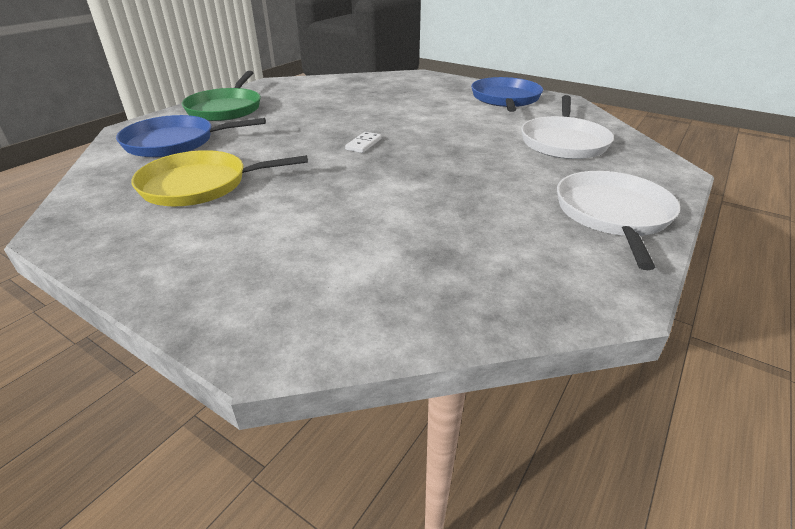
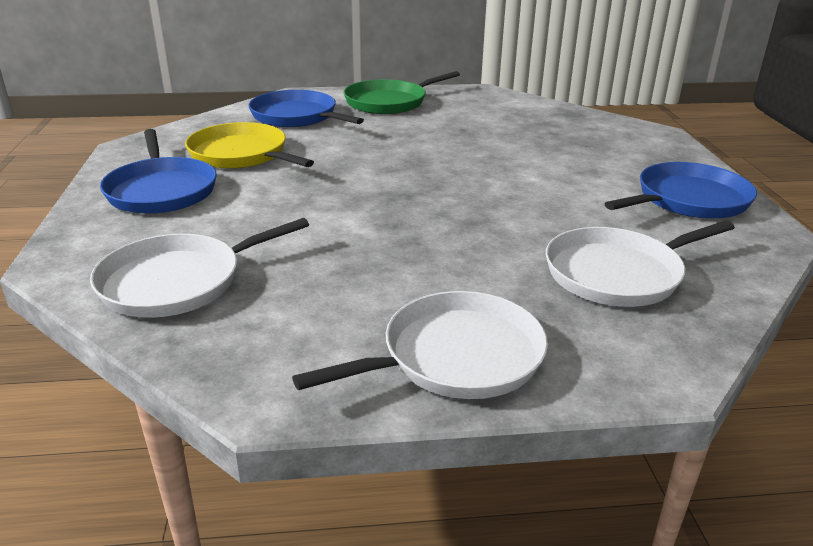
camera: 50 degrees right, 5 degrees down
(199, 242) = (161, 190): none -> blue pan
(363, 144) = (413, 177): white domino -> none
(394, 285) = (178, 282): none -> white pan

